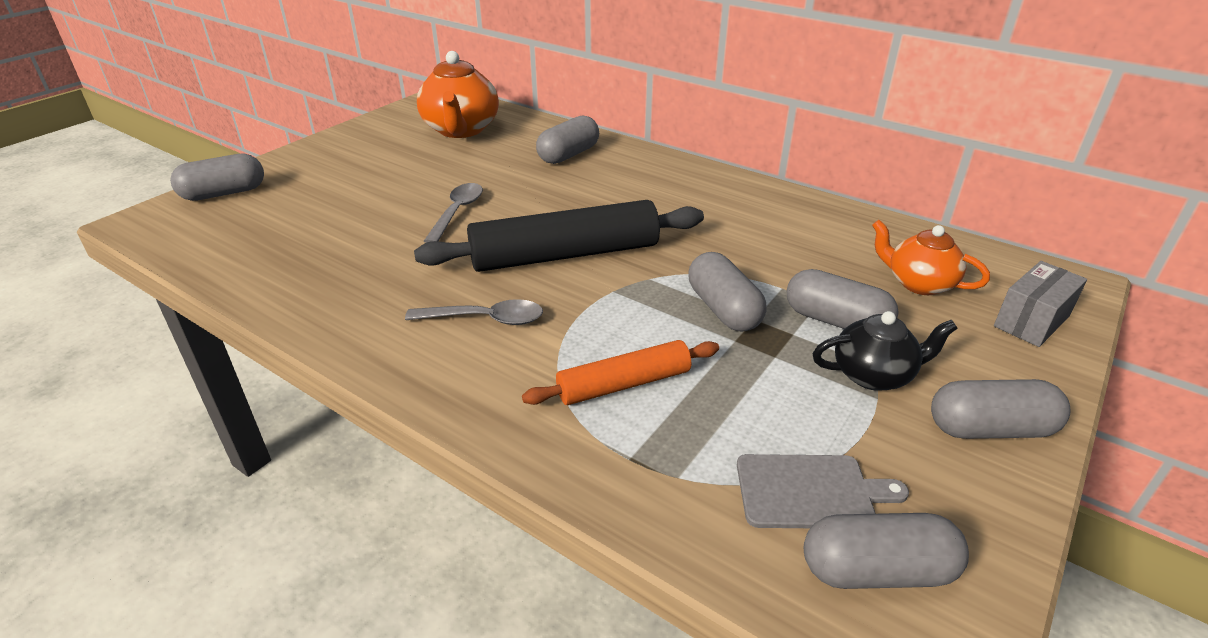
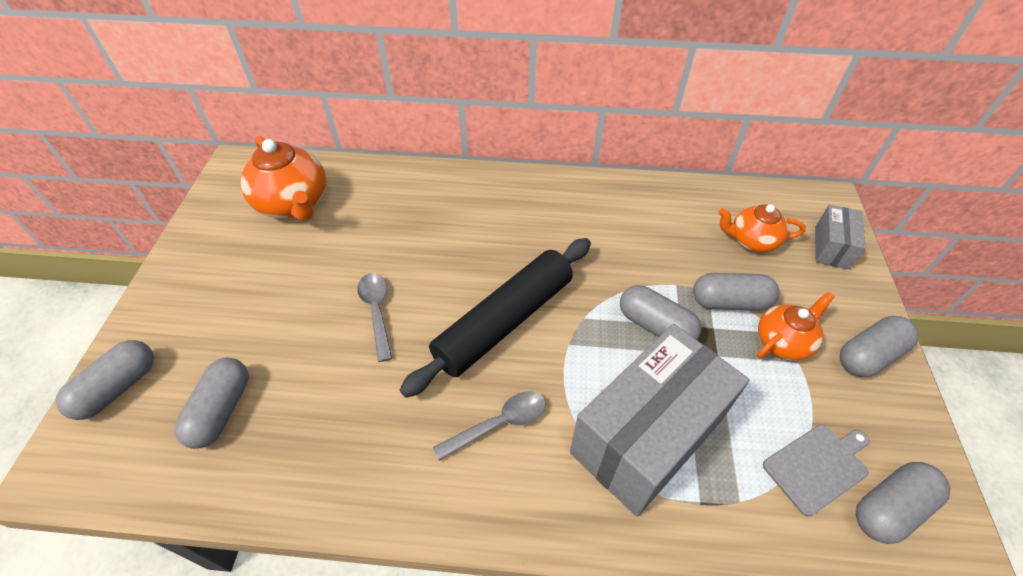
camera: 30 degrees left, 15 degrees up
(568, 155) = (416, 200): grey capsule -> grey capsule (221, 410)
(624, 384) = (646, 436): orange rolling pin -> grey box
(874, 375) = (783, 342): black teapot -> orange teapot

